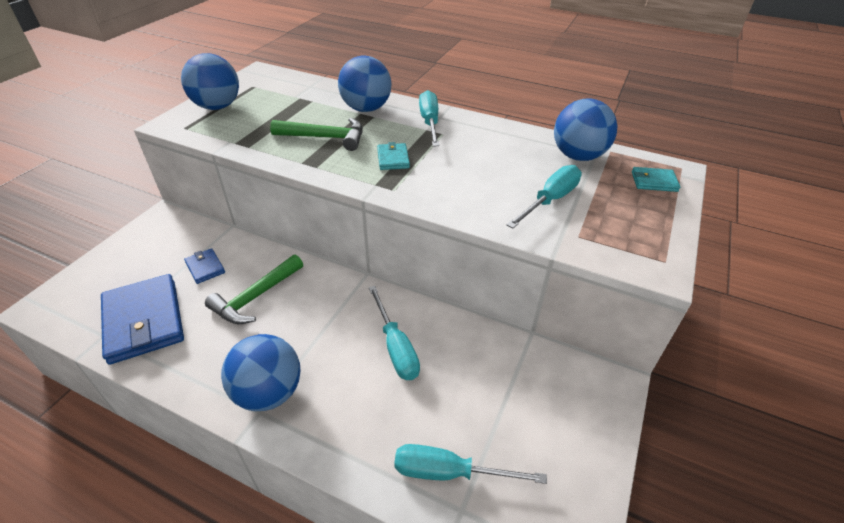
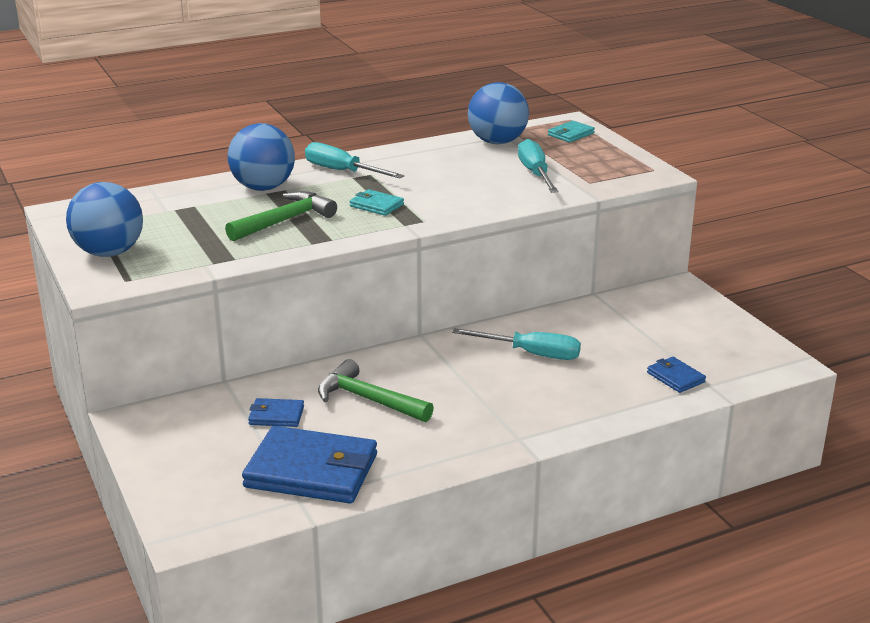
camera: 50 degrees left, 15 degrees down
(256, 297) = (368, 400): green hammer -> green hammer turned 135 degrees clockwise
(269, 392) = (503, 427): blue ball -> none
(449, 472) = (675, 377): turquoise screwdriver -> blue wallet

